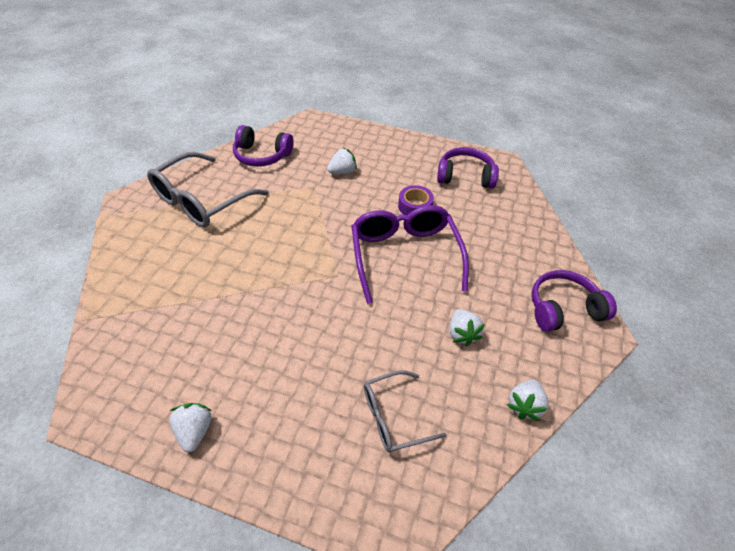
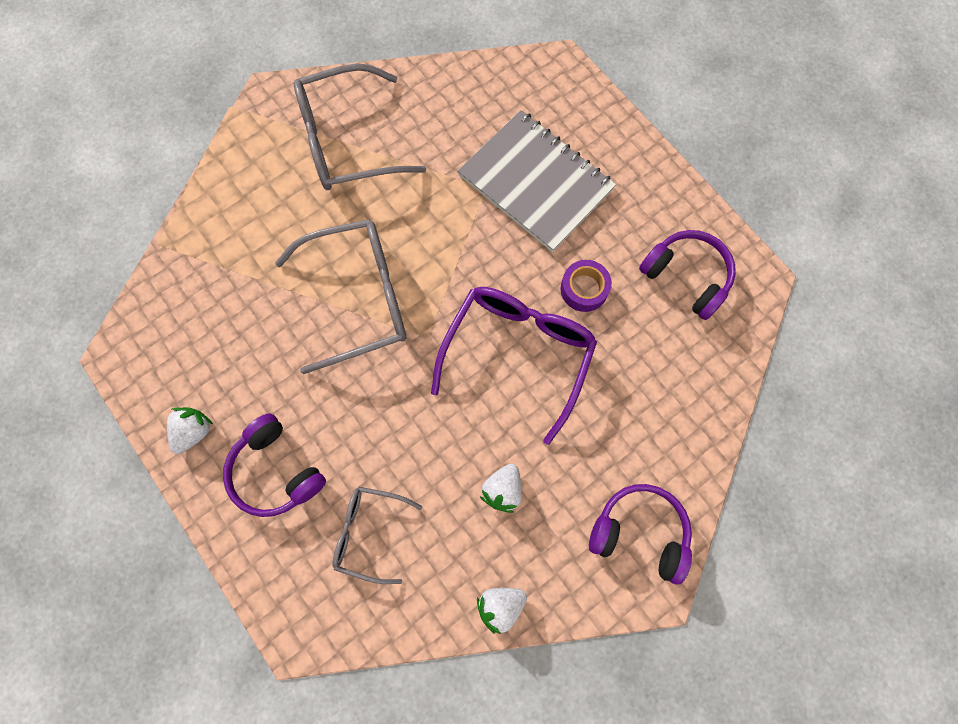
camera: 35 degrees right, 25 degrees up
(262, 155) = (456, 101): purple headphones -> purple headphones (276, 471)
(273, 277) = (359, 298): none -> grey glasses
(342, 172) = (536, 182): white strawberry -> grey notebook

